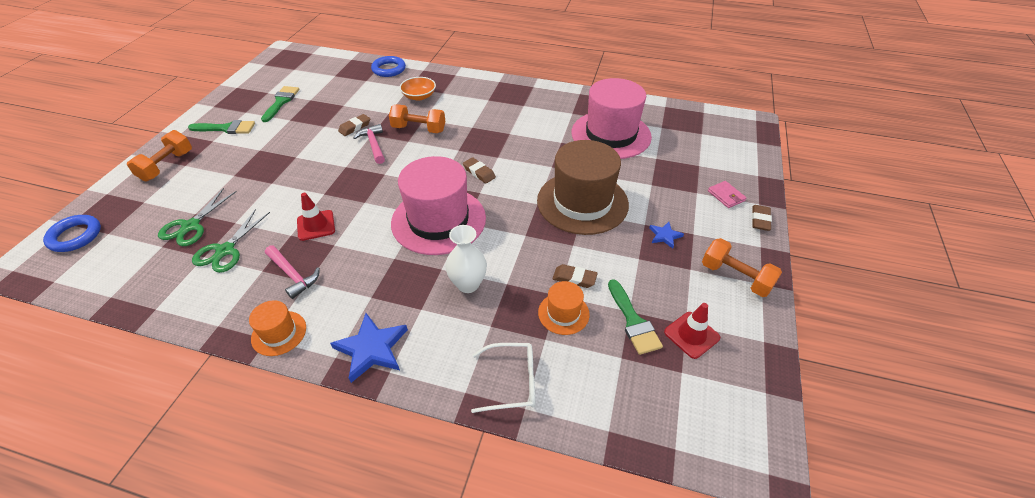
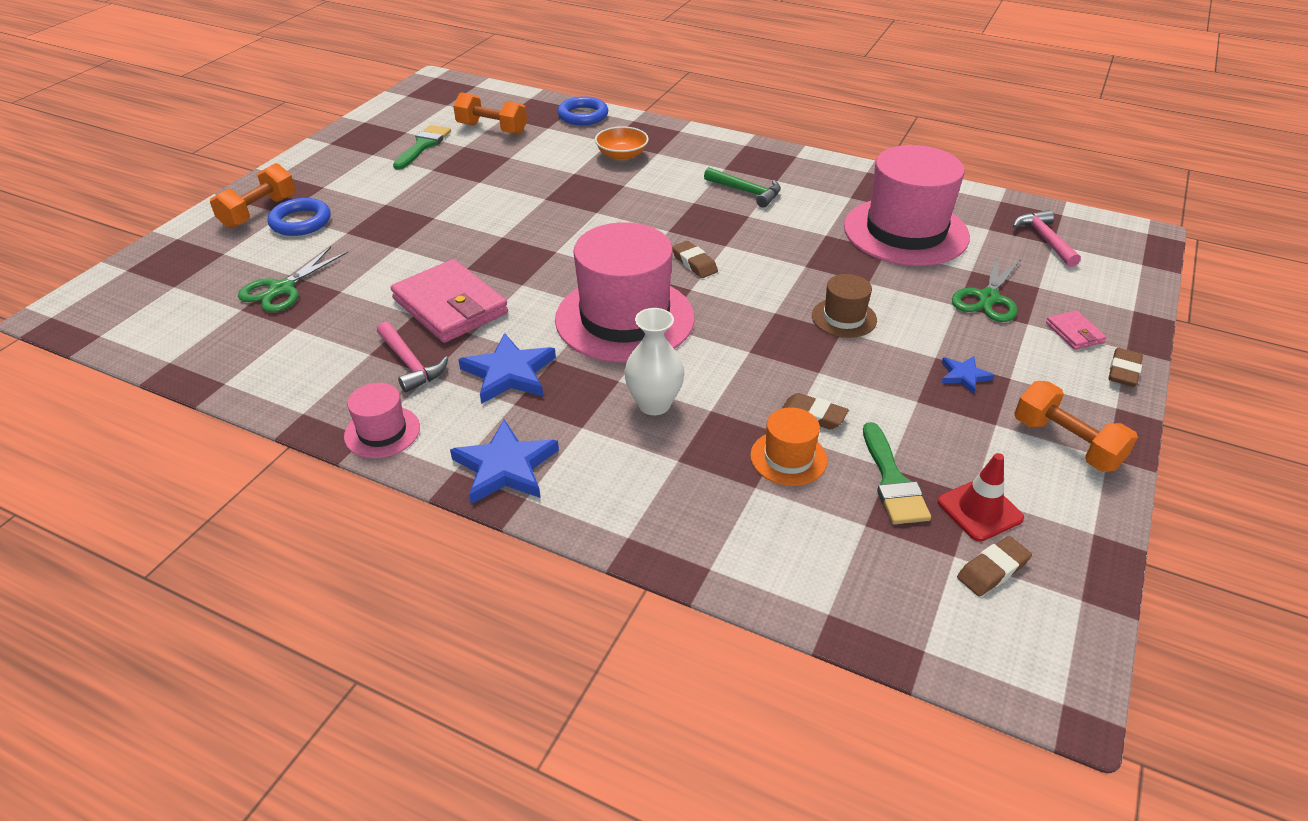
camera: 10 degrees right, 5 degrees down
(75, 236) = (132, 285): blue ring -> blue ring (300, 222)
(225, 250) = (324, 324): green scissors -> green scissors (988, 298)
(226, 128) = (344, 173): green brush -> none
(279, 333) = (382, 432): orange hat -> pink hat
(316, 225) = (450, 306): red traffic cone -> pink wallet
(355, 127) = (522, 187): brown eraser -> brown eraser (992, 570)
(364, 273) = (509, 373): none -> blue star
(373, 144) = (546, 212): pink hammer -> pink hammer (1044, 239)
(419, 129) = (614, 198): orange dumbbell -> orange dumbbell (492, 129)
(505, 116) = (746, 192): none -> green hammer
(512, 382) = (697, 533): white glasses -> none
(582, 202) = (844, 318): brown hat -> brown hat, size x0.46

